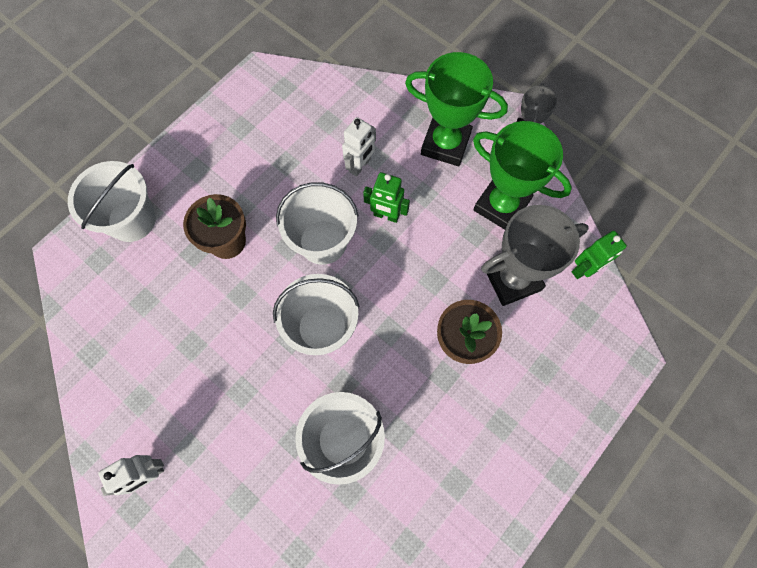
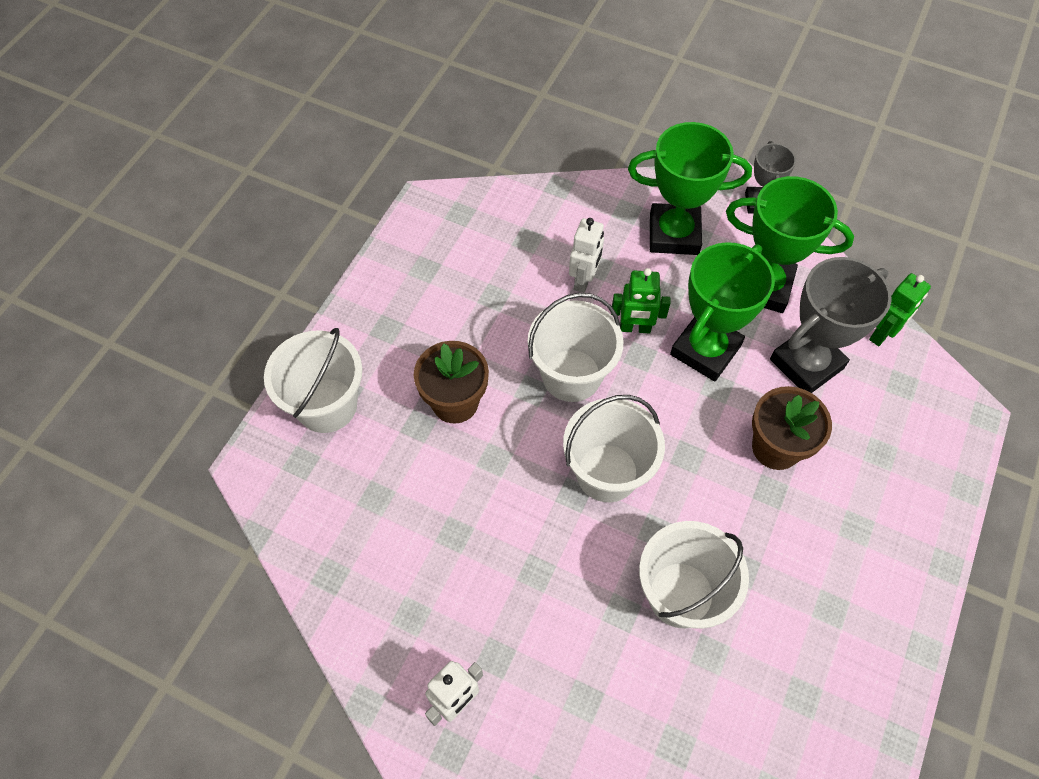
camera: 15 degrees left, 10 degrees down
(435, 247) = (705, 350): none -> green trophy

